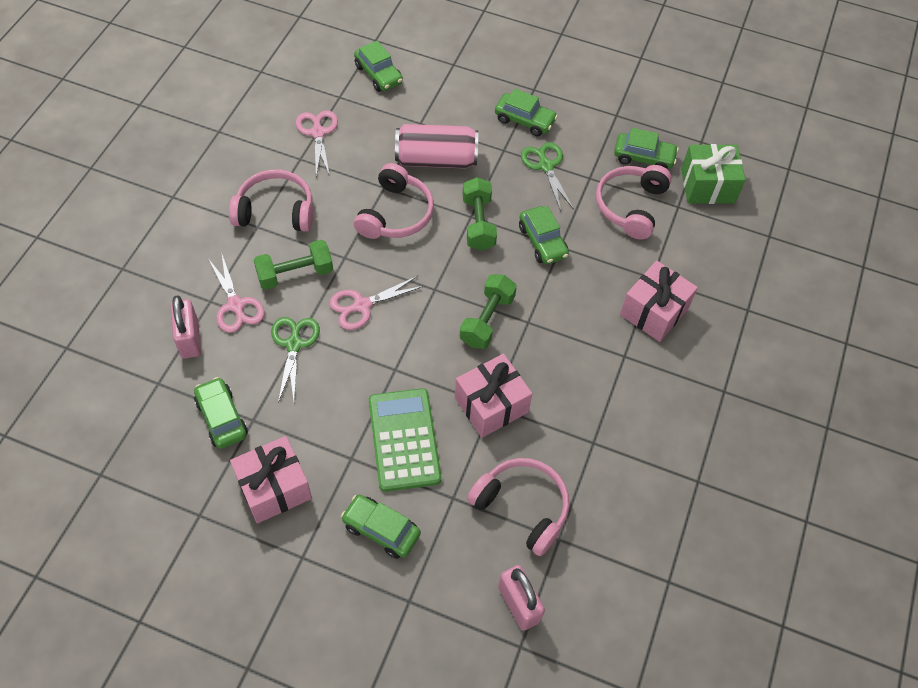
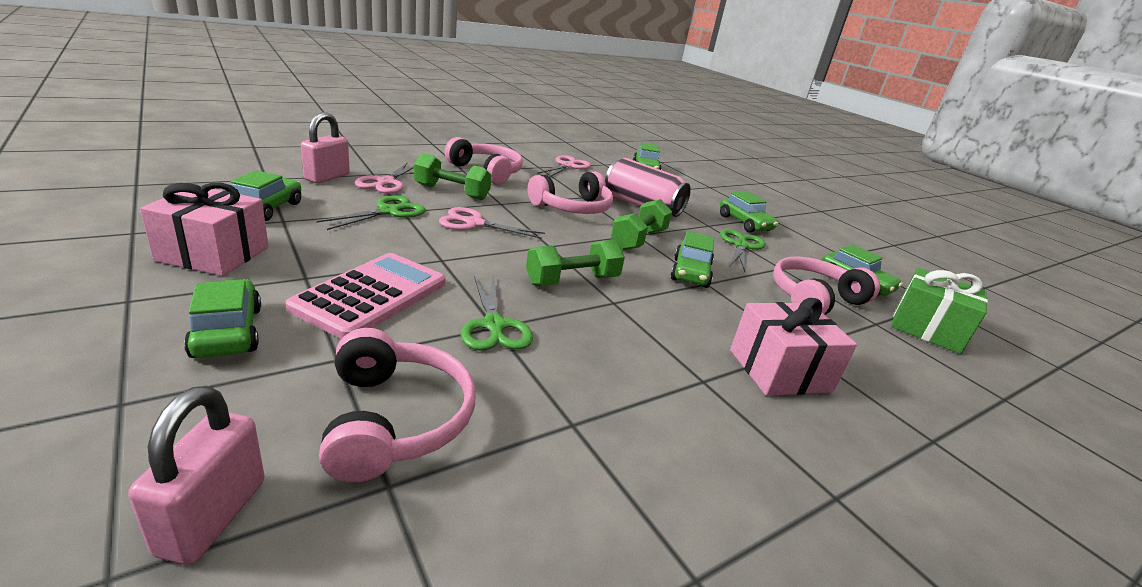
camera: 35 degrees right, 30 degrees down
(404, 440) = (371, 295): green calculator -> pink calculator
(491, 405) = (494, 325): pink gift -> green scissors

